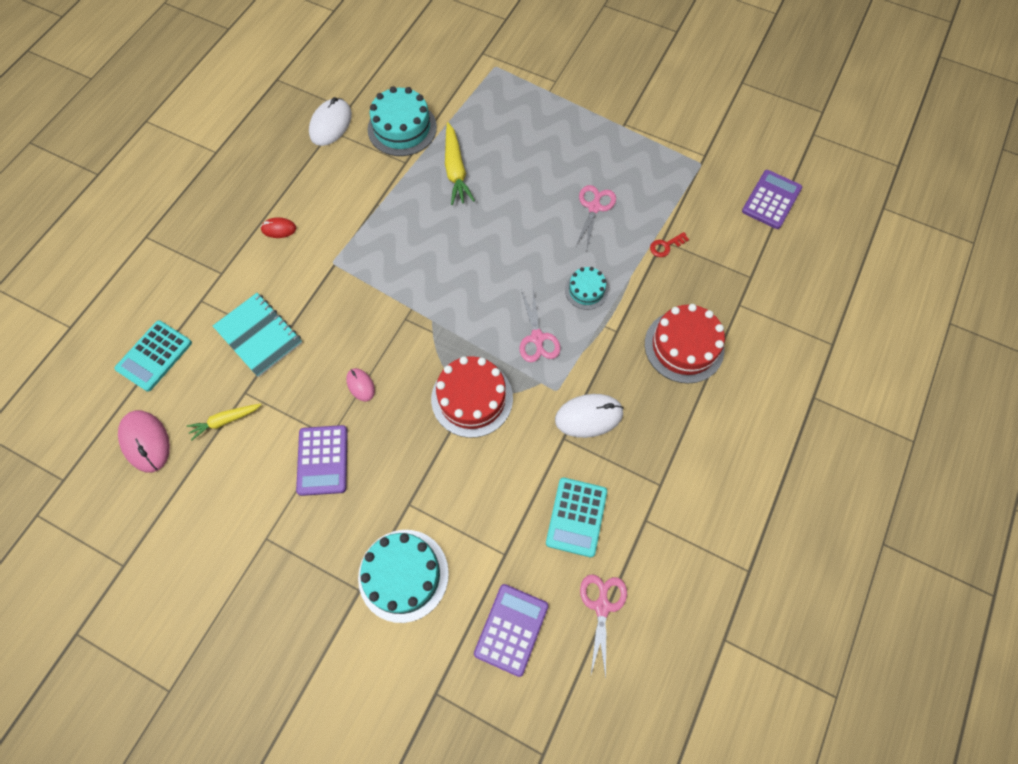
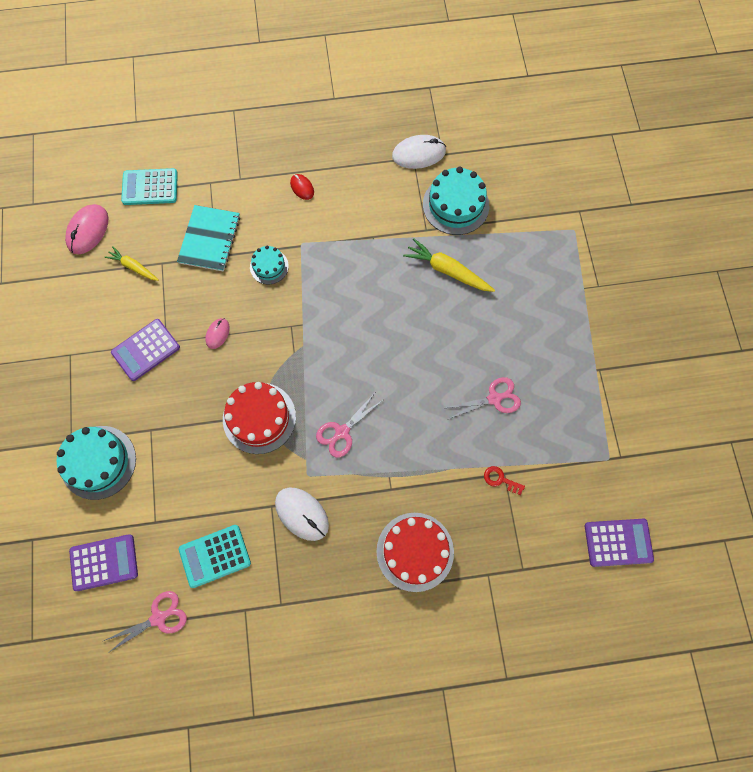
camera: 55 degrees right, 5 degrees up
(455, 170) = (447, 270): yellow carrot -> yellow carrot turned 75 degrees clockwise
(586, 290) = (411, 442): turquoise cake -> turquoise cake (269, 266)

